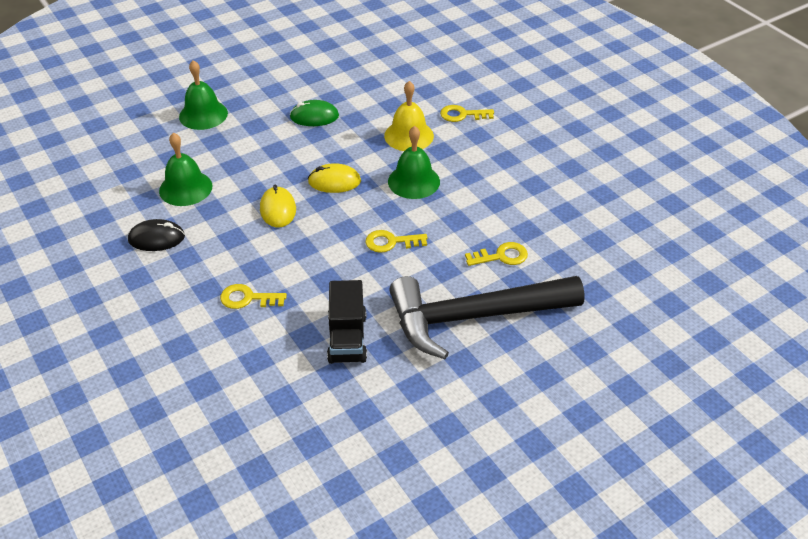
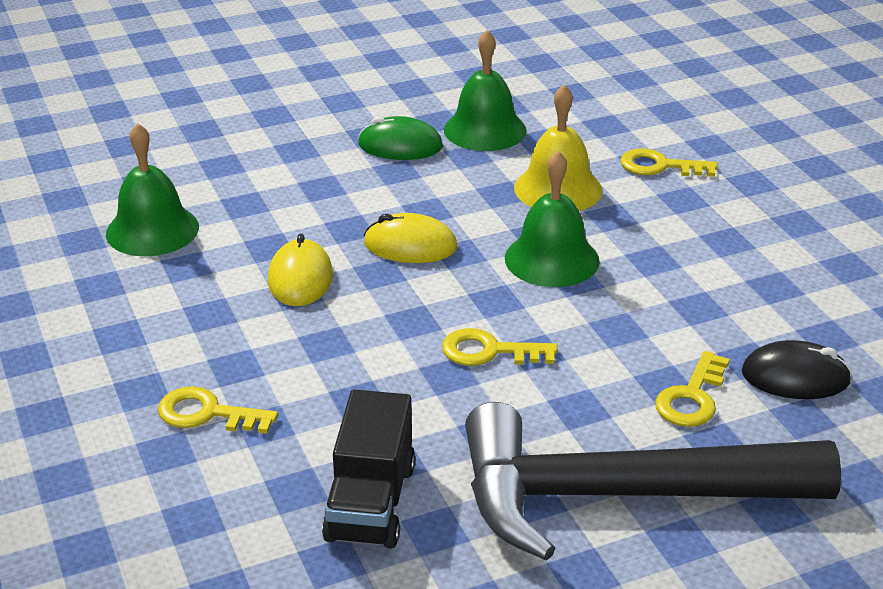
camera: 10 degrees right, 10 degrees down
(156, 238) = (79, 300): black mouse -> black mouse (795, 377)
(203, 114) = (215, 126): green bell -> green bell (485, 130)
(501, 256) = (691, 397): yellow key -> yellow key turned 120 degrees clockwise

